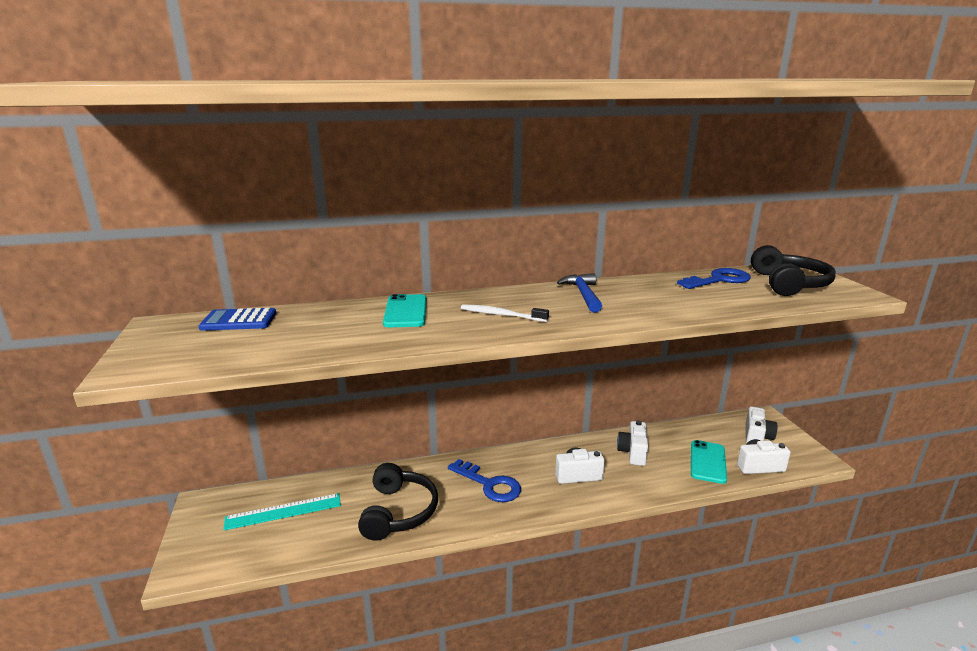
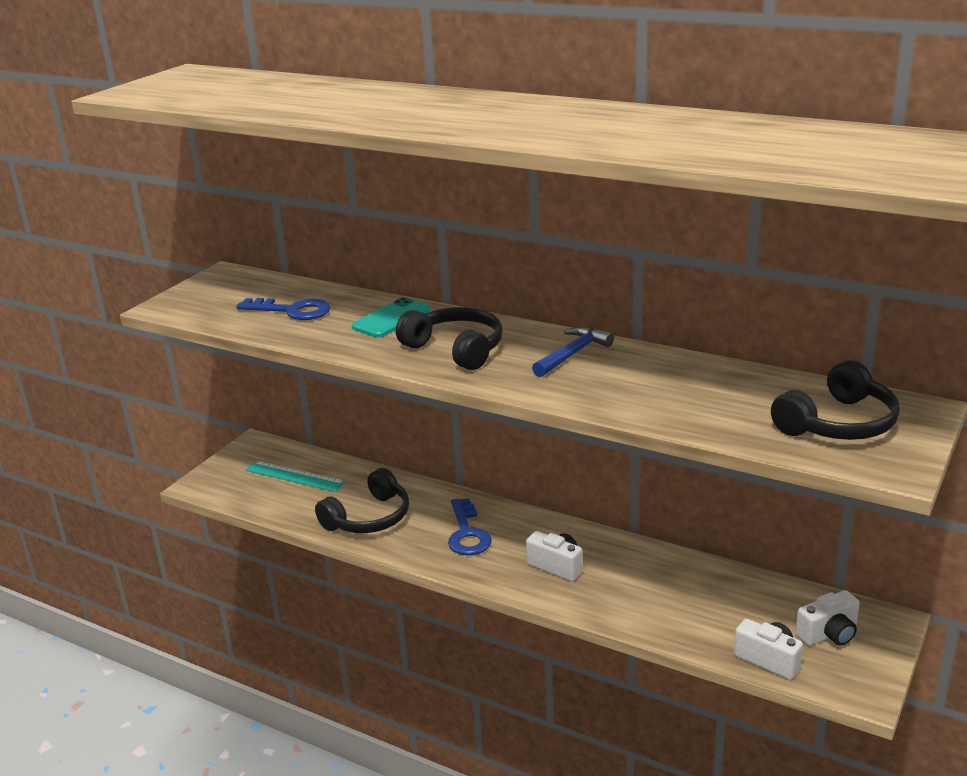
camera: 45 degrees right, 5 degrees up
(239, 321) = (272, 287): blue calculator -> none
(501, 315) = (455, 349): white toothbrush -> black headphones
(633, 452) = (648, 575): white camera -> none
(708, 462) = (716, 624): turquoise phone -> none
(719, 280) = (763, 388): blue key -> blue key (292, 311)

